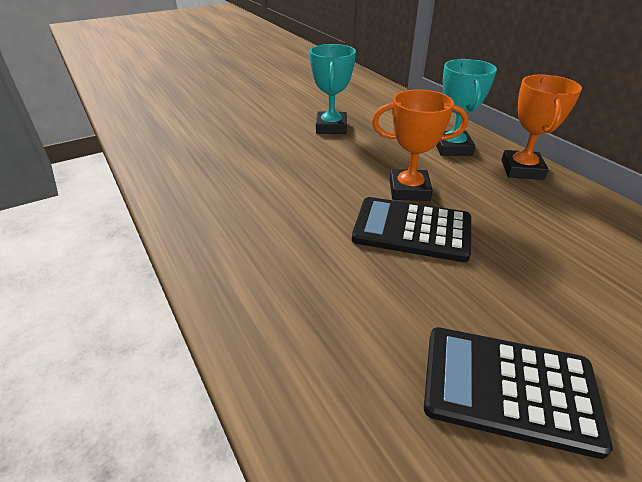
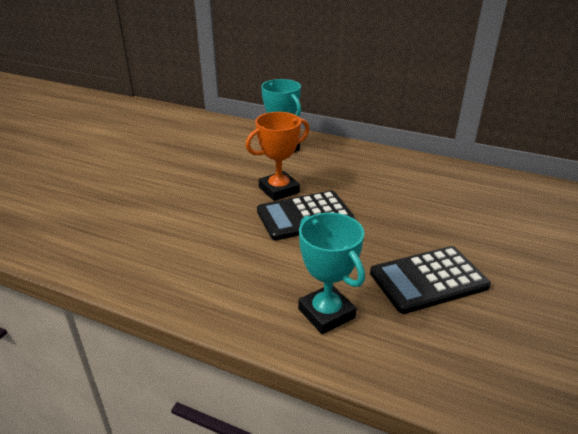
camera: 35 degrees left, 5 degrees down
(331, 127) = (173, 161): turquoise trophy -> turquoise trophy (326, 313)
(522, 170) = (338, 150): orange trophy -> none

